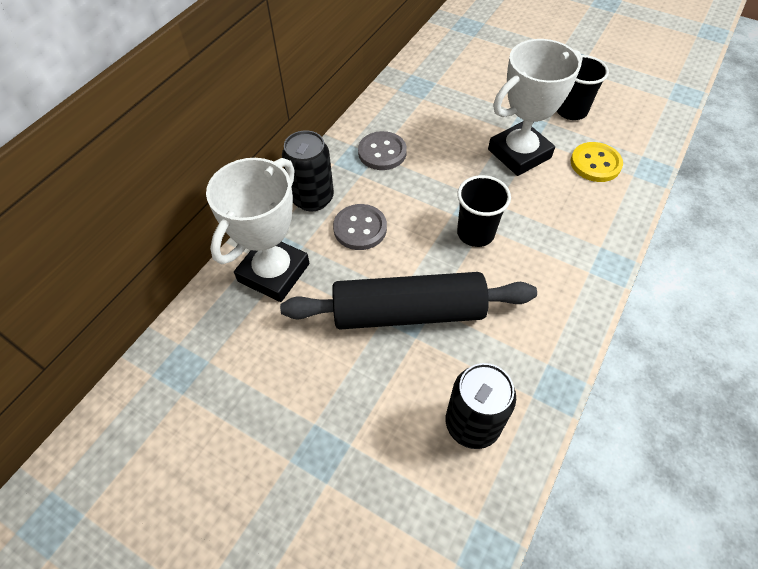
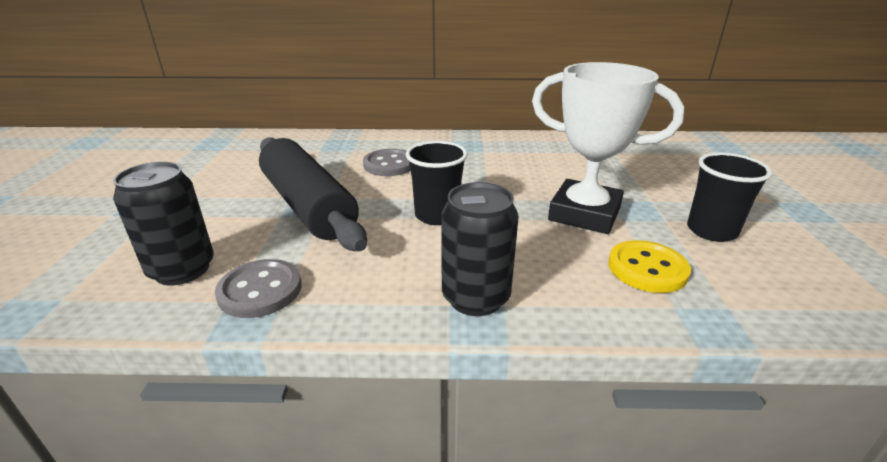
camera: 60 degrees right, 25 degrees down
(274, 272) = (316, 148): white trophy -> none
(312, 198) = (404, 141): black can -> black can (475, 298)
(382, 152) = (488, 152): grey button -> grey button (260, 290)

